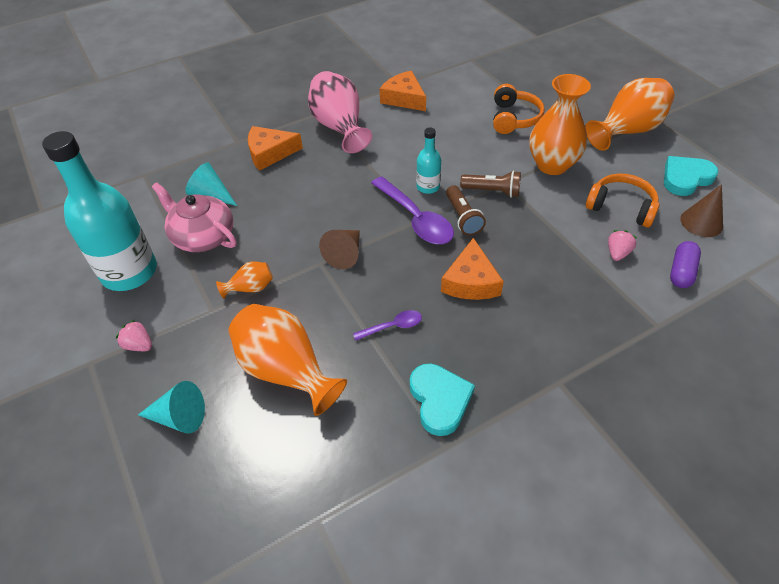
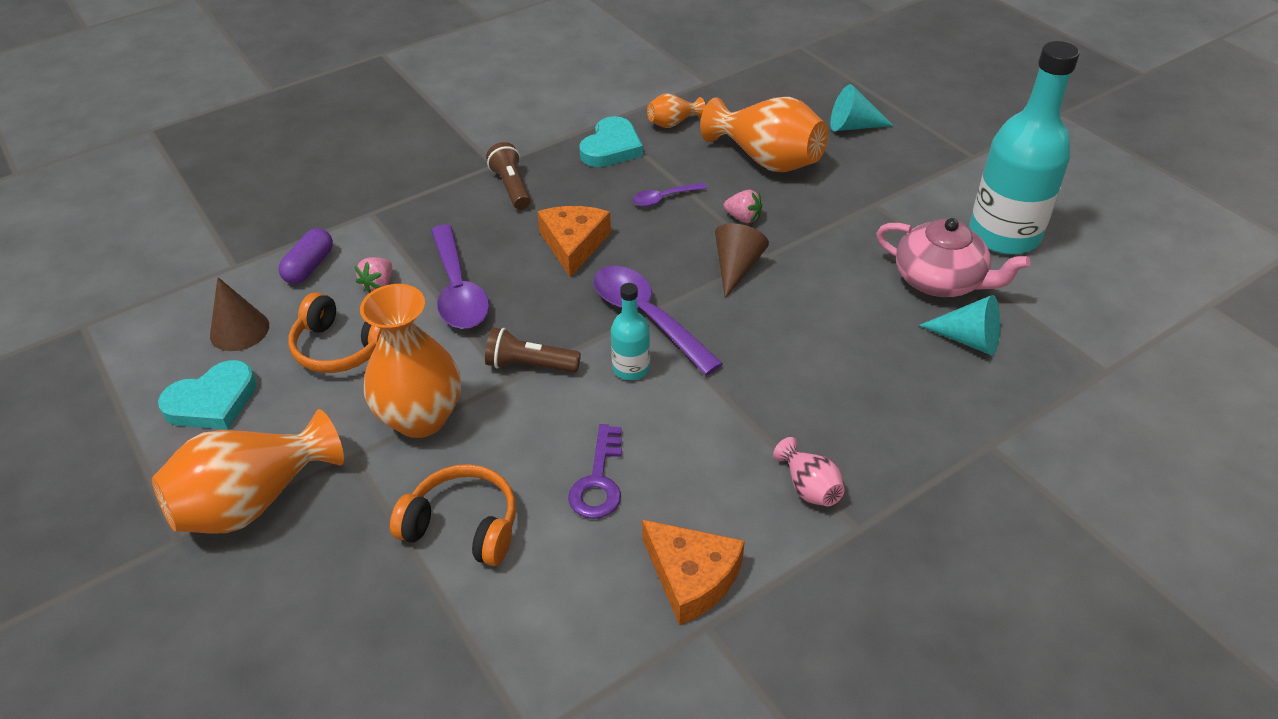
camera: 175 degrees right, 5 degrees down
(139, 345) = (933, 171): pink strawberry -> pink strawberry (743, 218)
(250, 288) = (841, 226): orange vase -> orange vase (673, 123)
(270, 153) = (916, 421): orange cheese -> none
(339, 127) = (809, 487): pink vase -> pink vase, size x0.48
(439, 400) = (611, 148): turquoise heart -> turquoise heart turned 135 degrees counterclockwise
(447, 133) = (598, 481): none -> purple key
(463, 218) = (578, 322): brown flashlight -> brown flashlight (511, 187)
(514, 118) = (463, 526): orange headphones -> orange headphones turned 105 degrees clockwise
(554, 245) = (458, 290): none -> purple spoon

